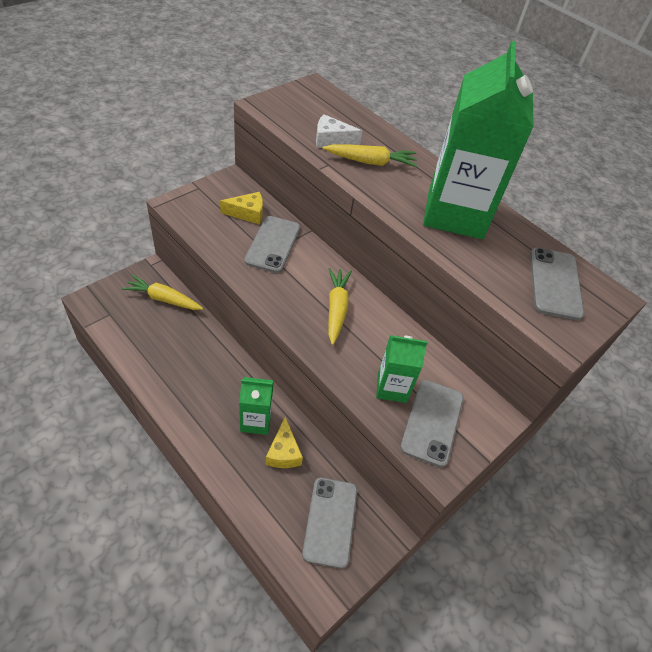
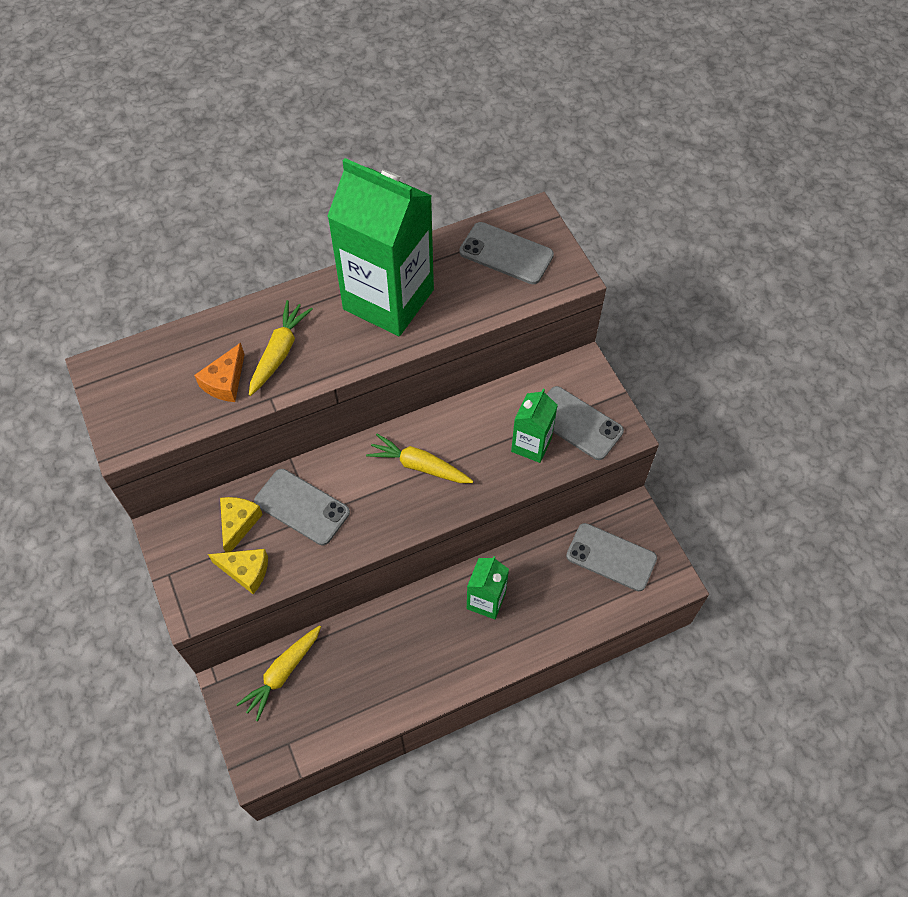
camera: 65 degrees left, 10 degrees up
(283, 452) = (529, 581): yellow cheese -> yellow cheese (246, 571)
(331, 140) = (225, 382): white cheese -> orange cheese

